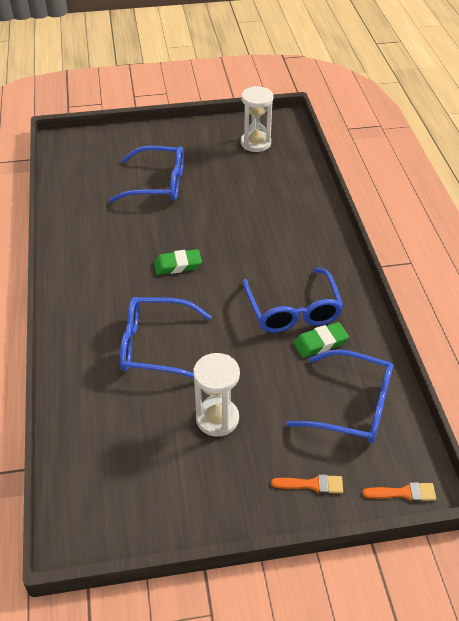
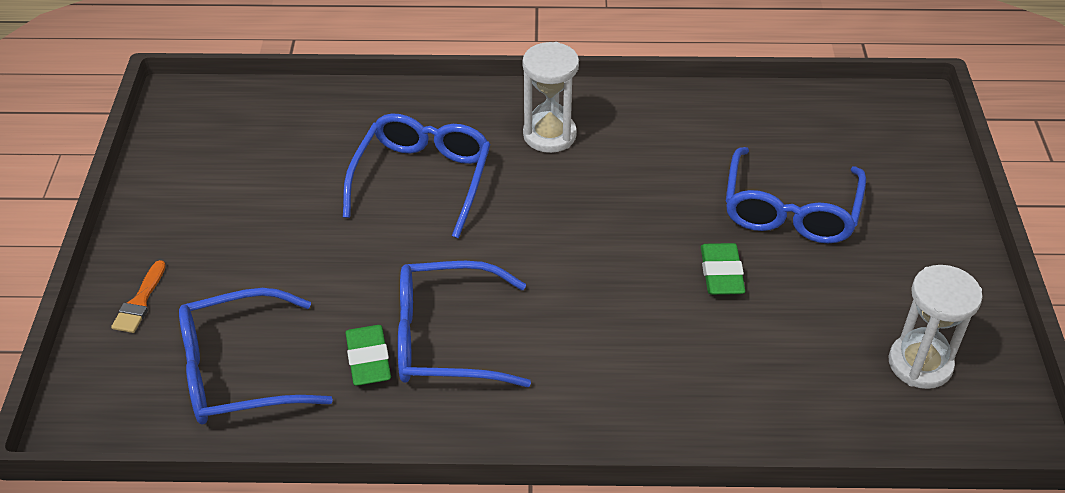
camera: 100 degrees right, 0 degrees up
(177, 265) = (580, 216): green eraser -> green eraser (721, 273)
(217, 419) = (279, 226): white hourglass -> white hourglass (549, 135)
(352, 406) = (238, 372): blue glasses -> blue glasses turned 45 degrees clockwise
(404, 493) = (79, 395): orange brush -> none

